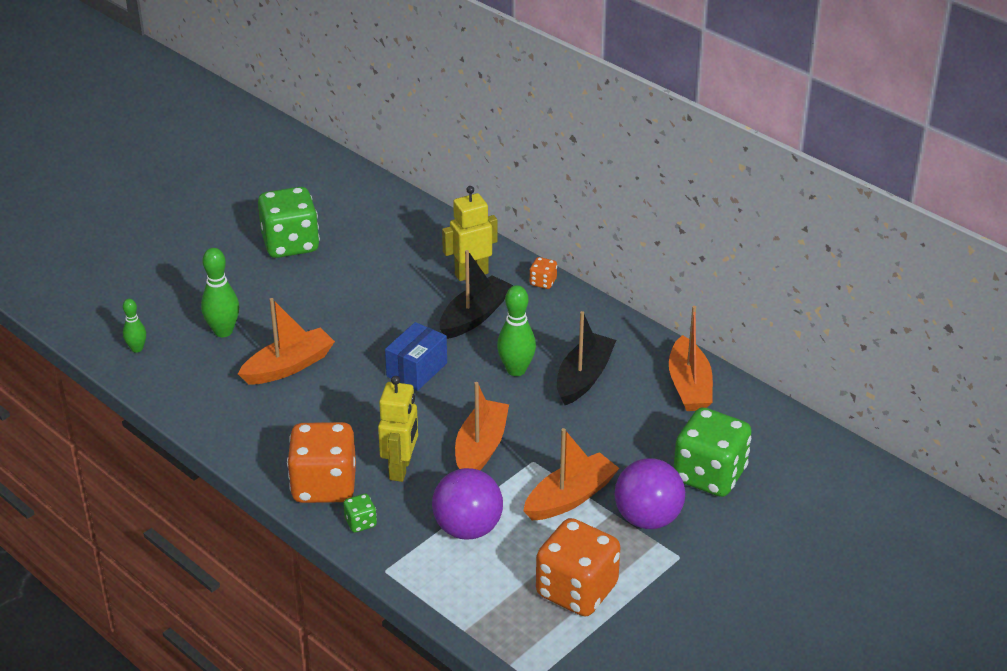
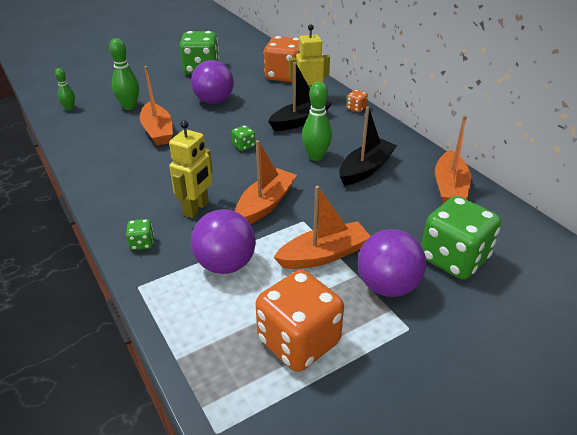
camera: 15 degrees right, 0 degrees up
(289, 366) = (158, 131): orange boat -> orange boat turned 90 degrees clockwise
(324, 485) = (132, 210): orange dice -> orange dice (284, 76)
(340, 301) = (214, 101): none -> purple ball
(417, 370) = (244, 146): blue box -> green dice

